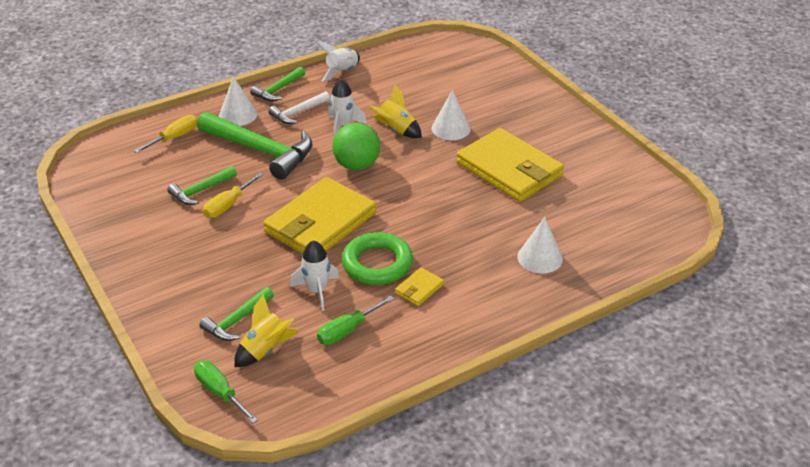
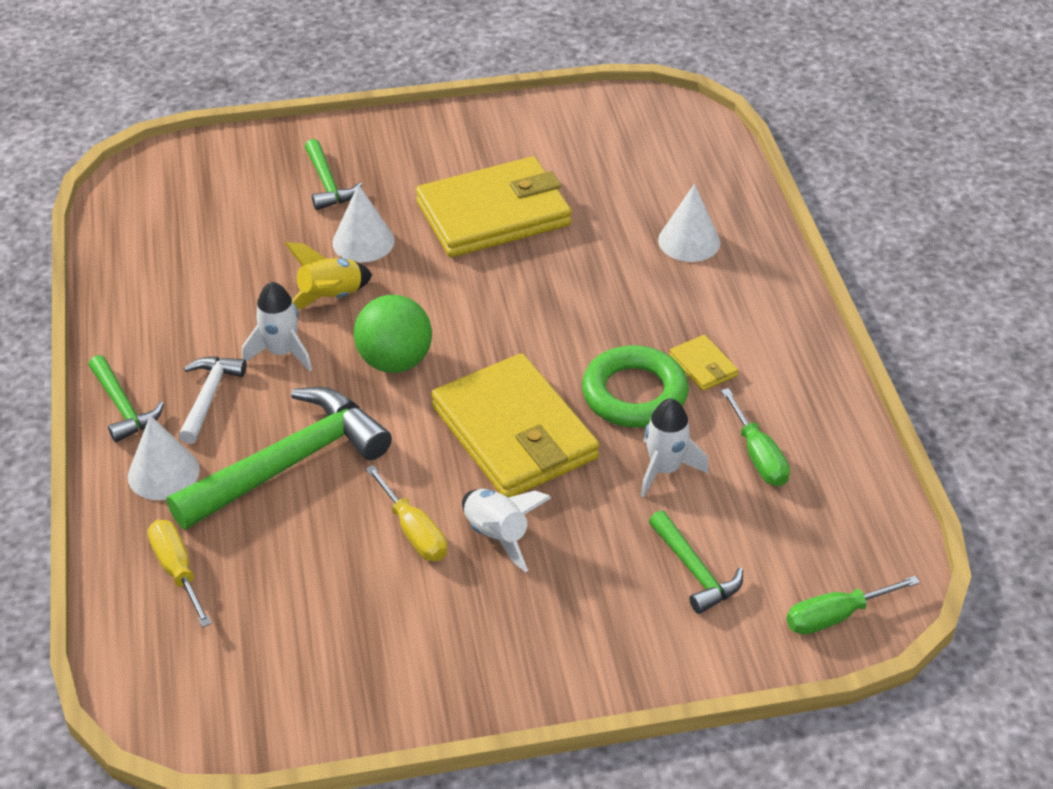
camera: 70 degrees left, 5 degrees up
(200, 191) = (356, 560): green hammer -> green hammer (327, 184)
(265, 349) = (766, 550): yellow rocket -> none
(298, 113) = (209, 397): white hammer -> white hammer turned 150 degrees counterclockwise
(342, 72) = (126, 318): white rocket -> white rocket (497, 535)

